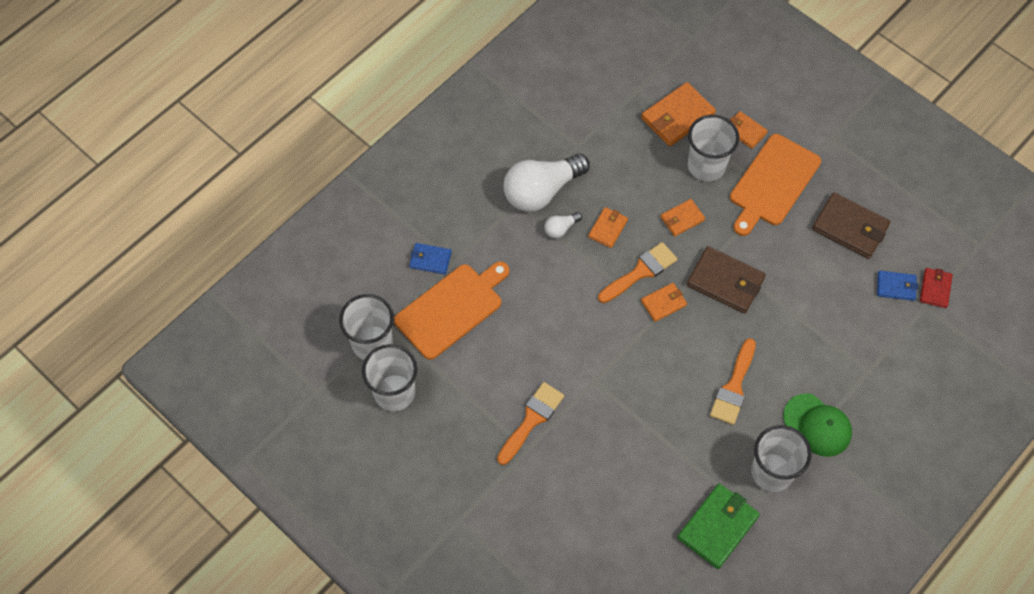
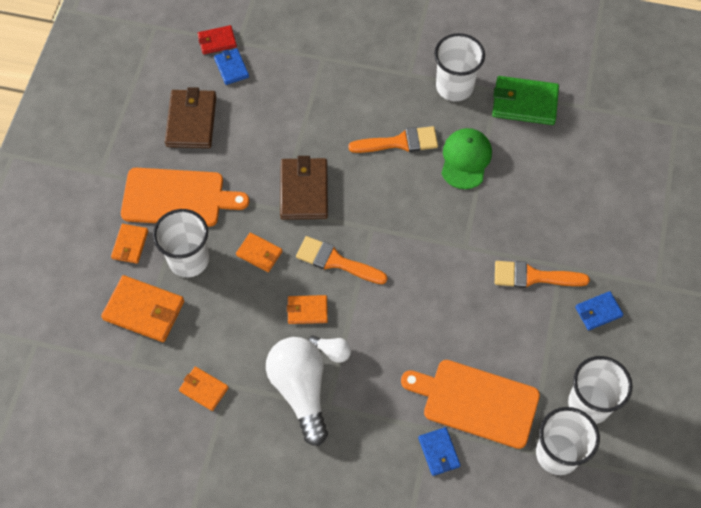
camera: 120 degrees left, 0 degrees up
(466, 452) = (598, 312): none -> blue wallet
(542, 191) = (300, 390): white light bulb -> white light bulb turned 135 degrees counterclockwise
(663, 303) = (355, 228): orange wallet -> orange wallet (203, 389)
(817, 425) = (394, 73): green cap -> green cap (465, 159)

